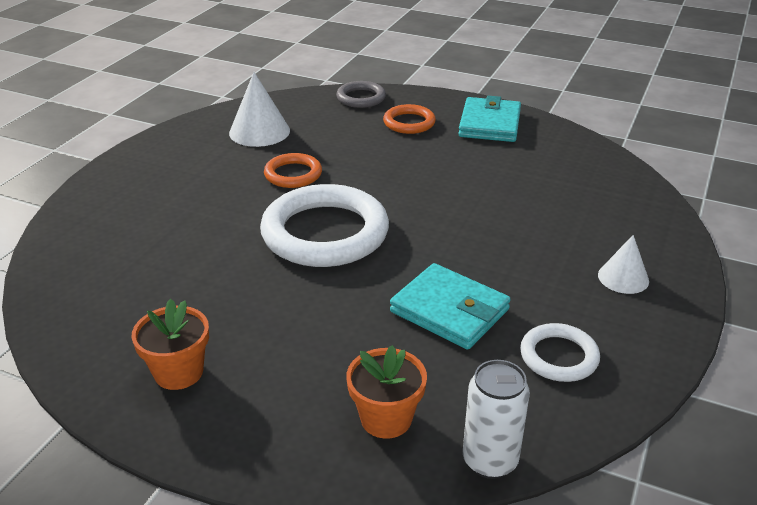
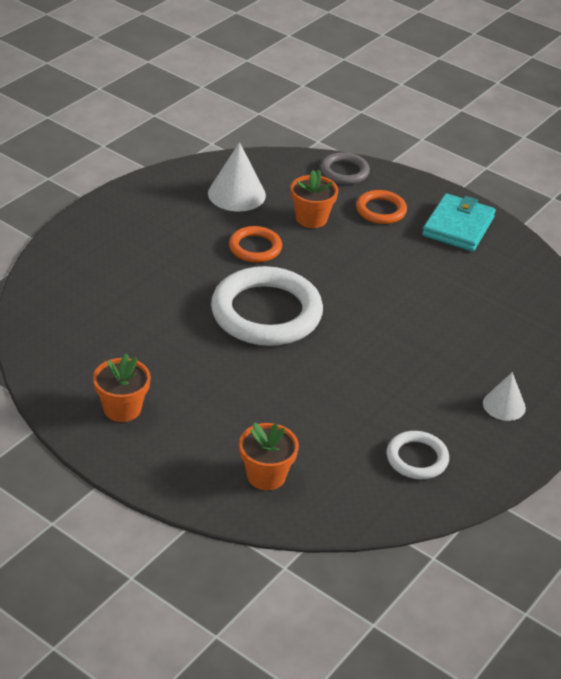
camera: 10 degrees right, 5 degrees up
(343, 140) = (311, 218): none -> orange flower pot
(449, 311) = (345, 403): turquoise wallet -> none
(490, 460) = (330, 521): white can -> none

